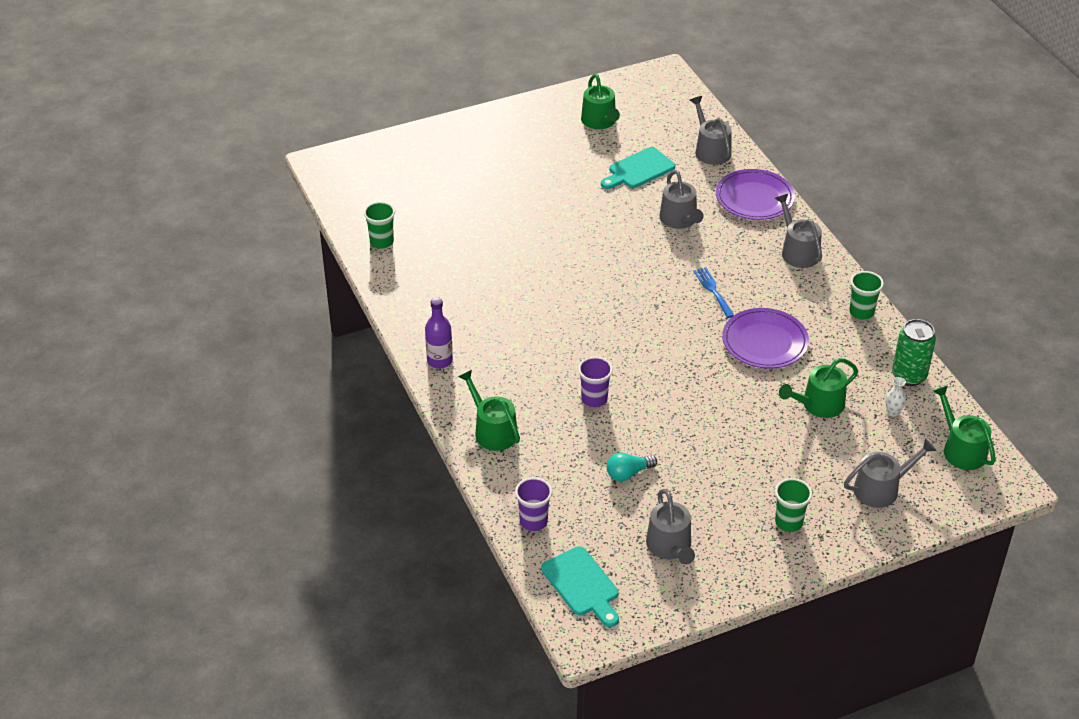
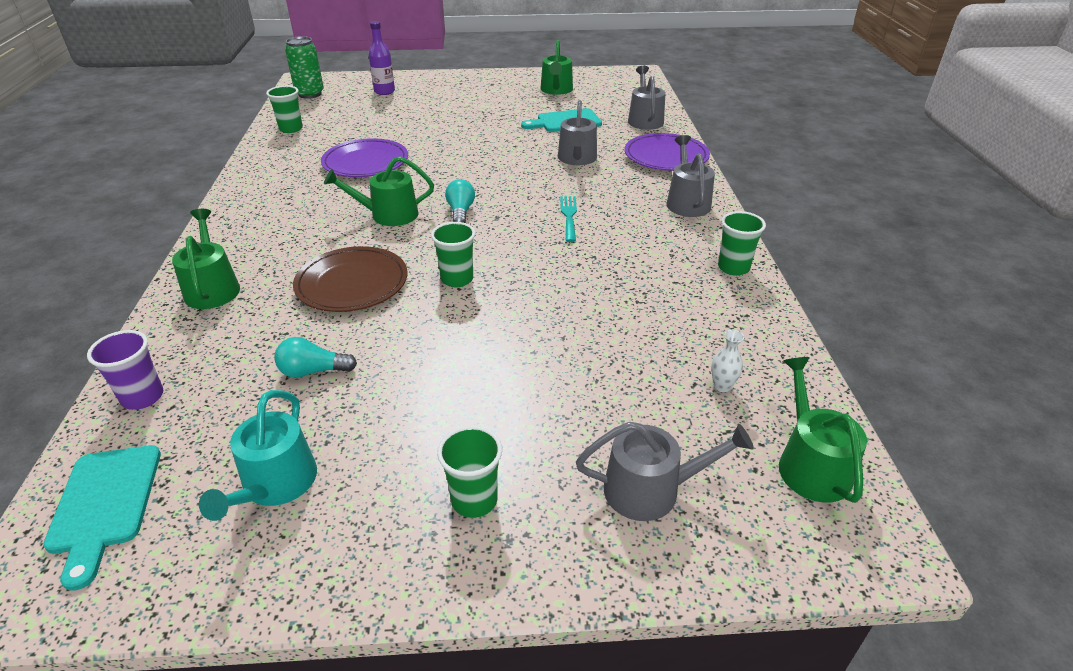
camera: 20 degrees right, 5 degrees down
(439, 361) = (235, 217): purple bottle -> purple bottle (384, 91)
(594, 399) = (352, 283): purple cup -> brown plate
(623, 307) = (460, 212): none -> turquoise light bulb
(669, 375) = (457, 279): none -> green cup
(670, 546) = (275, 485): grey watering can -> turquoise watering can
(713, 291) = (569, 216): blue fork -> turquoise fork
(765, 342) = (595, 272): purple plate -> purple plate (365, 162)
(818, 405) = (621, 352): green watering can -> green watering can (388, 215)
(909, 376) = (766, 347): green can -> green can (310, 94)

